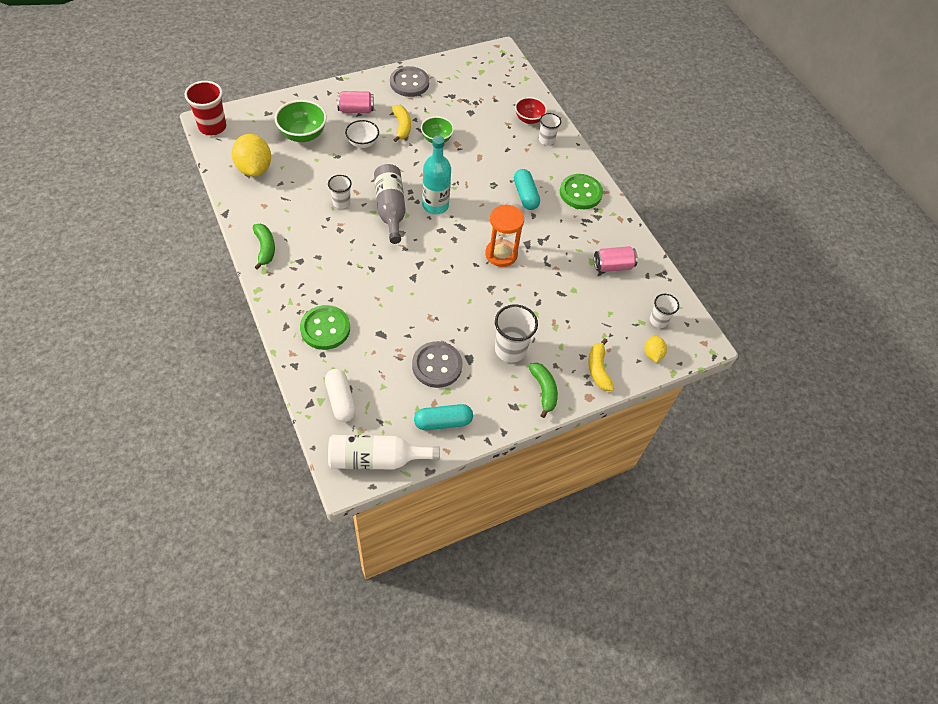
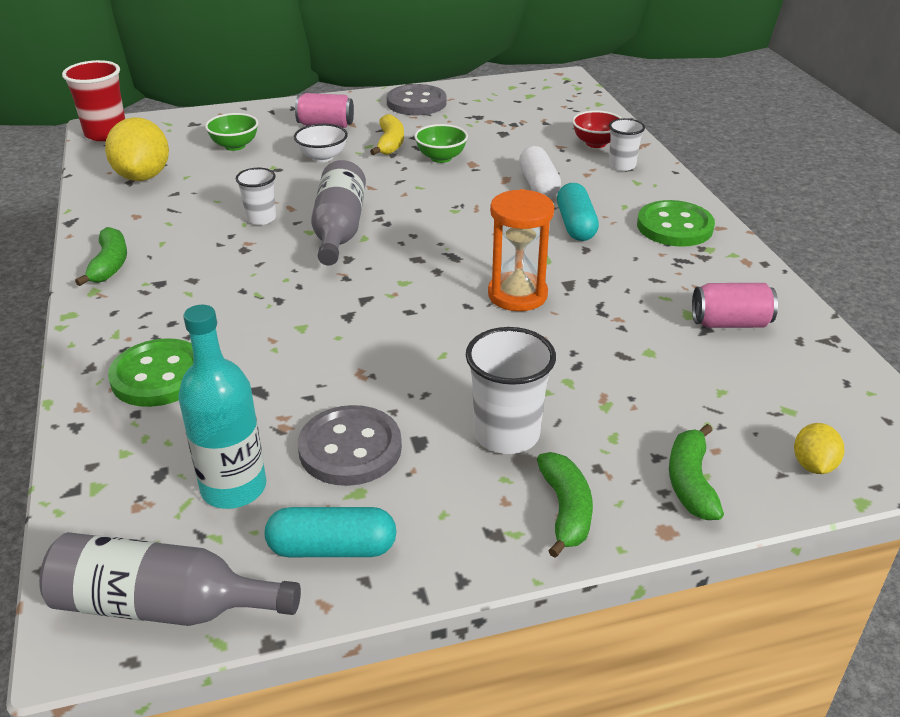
camera: 15 degrees right, 20 degrees down
(303, 135) = (235, 146): green bowl -> green bowl, size x0.66
(341, 400) = (136, 490): white capsule -> white capsule (538, 185)
(376, 459) = (162, 605): white bottle -> grey bottle
(435, 205) = (416, 229): turquoise bottle -> turquoise bottle (233, 488)
(598, 369) = (690, 482): yellow banana -> green banana
(658, 320) = (824, 410): white cup -> none

